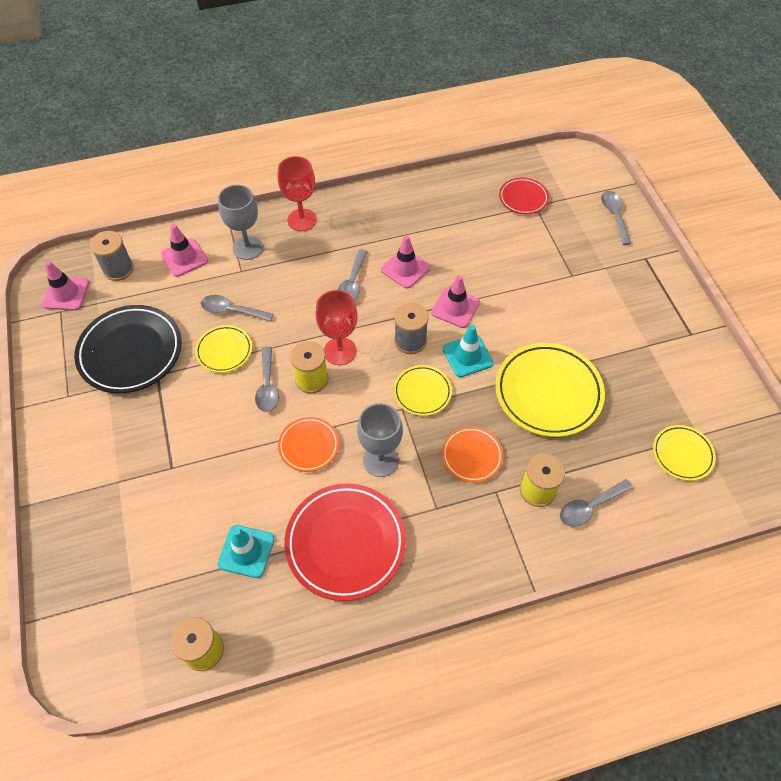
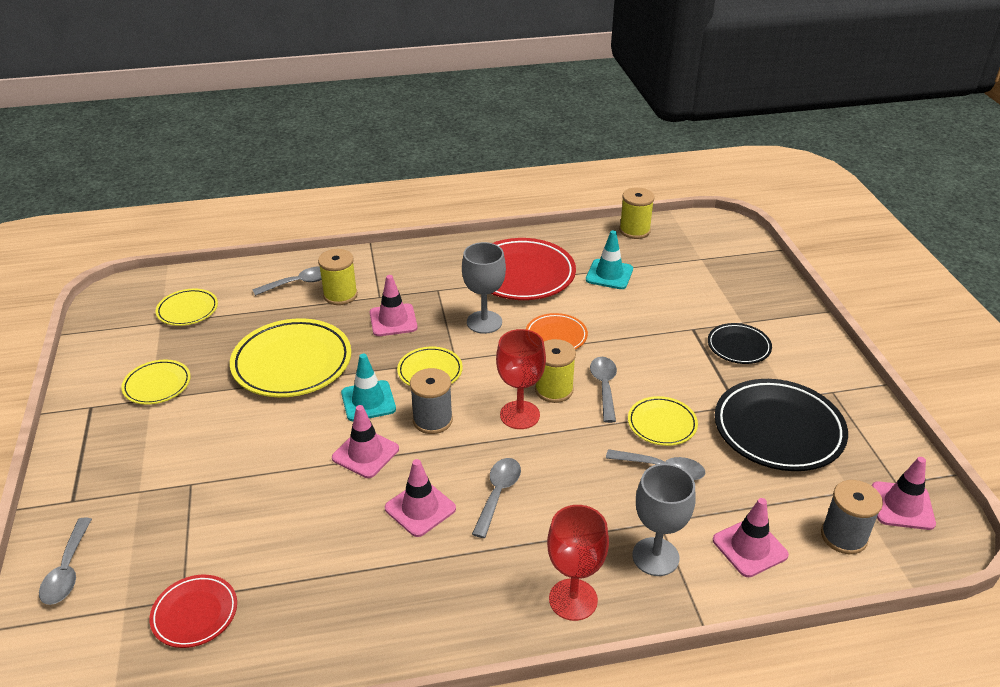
camera: 175 degrees left, 20 degrees down
(133, 445) = (738, 347): none -> black plate
(472, 456) = (393, 320): orange plate -> pink traffic cone
(651, 359) = (157, 385): none -> yellow plate

